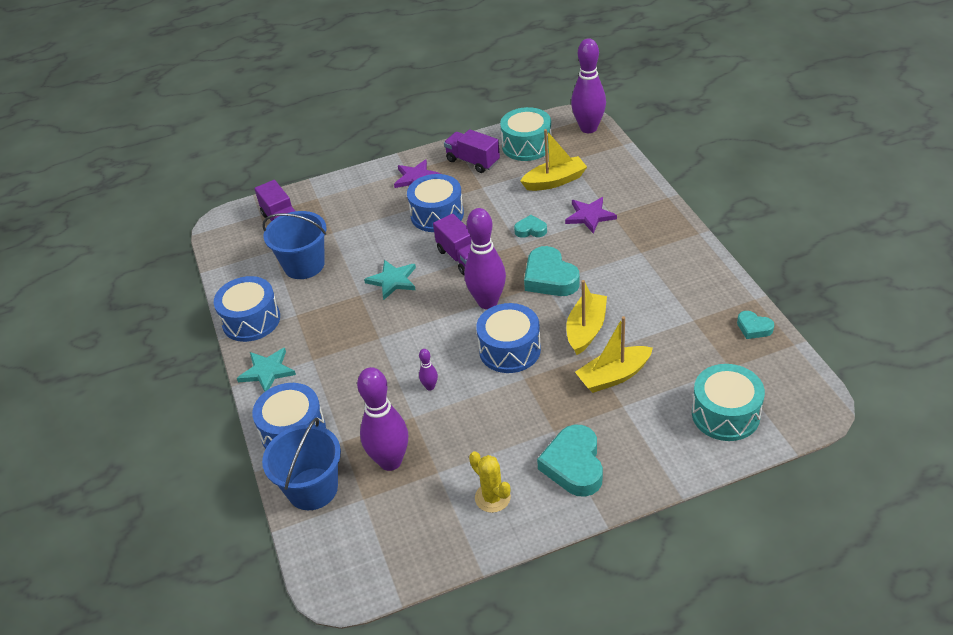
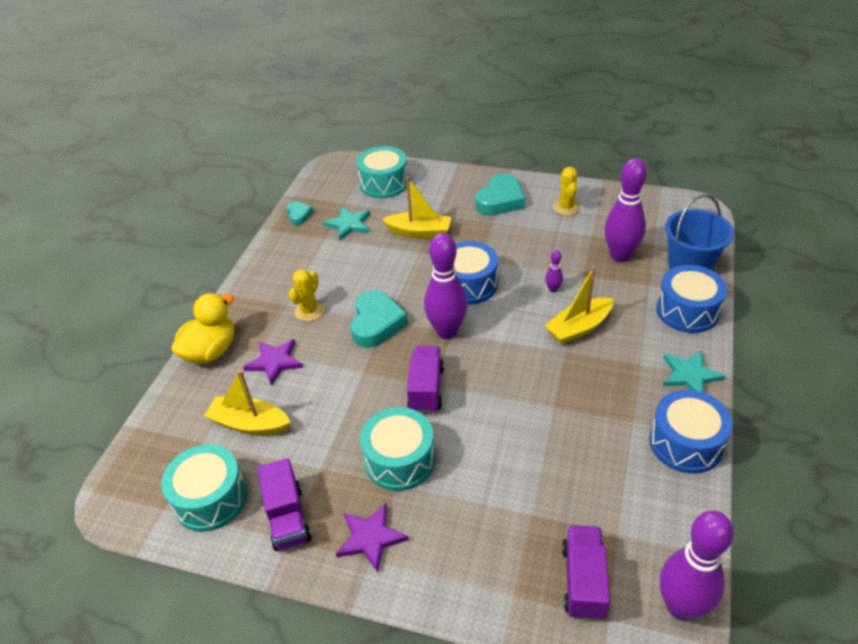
camera: 145 degrees left, 0 degrees up
(304, 265) = (591, 484): blue bucket -> none
(392, 280) = (510, 403): turquoise star -> turquoise star (349, 224)
(437, 214) = (399, 460): blue drum -> turquoise drum
(530, 230) = (337, 380): turquoise heart -> none
(586, 330) = (399, 269): yellow boat -> yellow boat (579, 328)
(588, 128) = (127, 476): purple bowling pin -> purple bowling pin (681, 607)
(614, 258) = (309, 311): none -> yellow cactus
(644, 197) = (211, 351): none -> yellow duck

